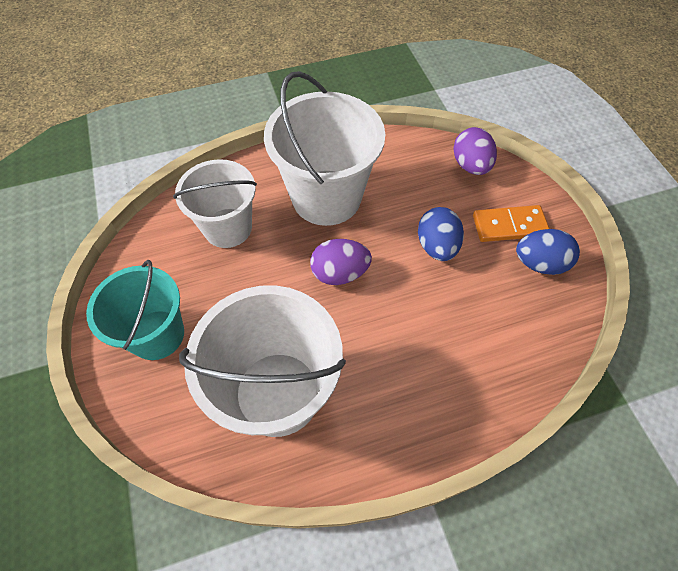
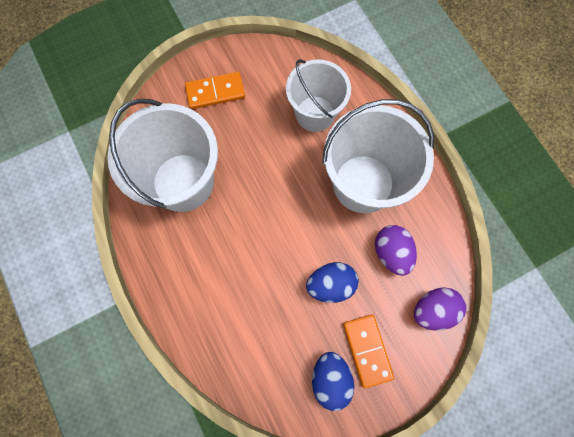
camera: 80 degrees right, 15 degrees up
(157, 334) = (215, 92): turquoise bucket -> orange domino
(340, 273) = (288, 208): purple egg -> purple egg (391, 253)

